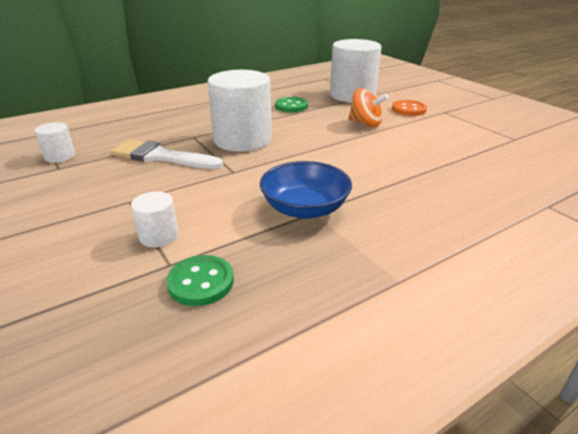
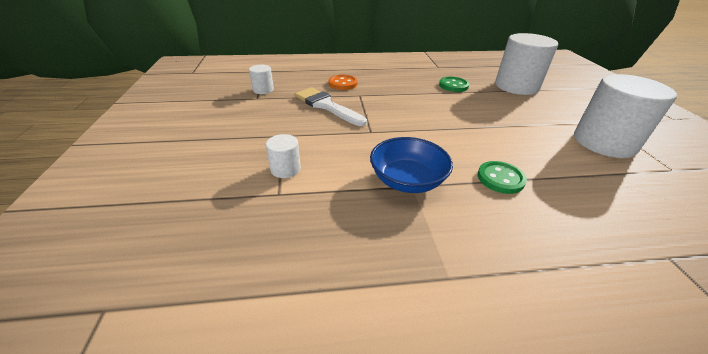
camera: 25 degrees right, 5 degrees up
(201, 282) = (290, 216): green button -> green button (500, 178)
(242, 140) = (394, 106): white cylinder -> white cylinder (604, 142)
(365, 123) = (512, 116): orange spinning top -> none
(408, 109) = (565, 111): orange button -> orange button (343, 83)

